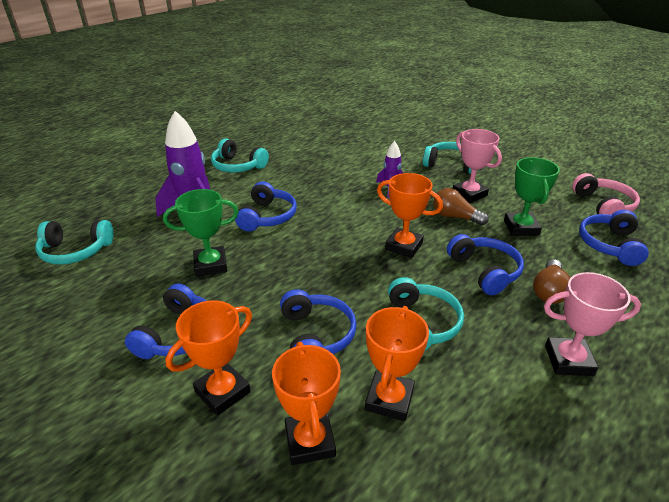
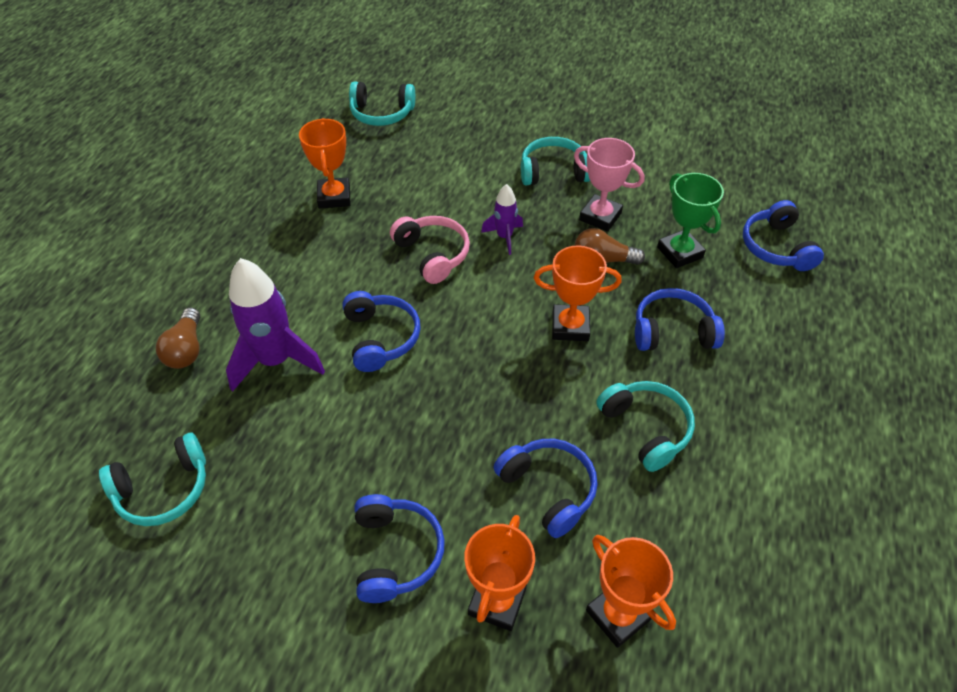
camera: 25 degrees left, 15 degrees up
(210, 265) = (362, 441): green trophy -> none
(238, 166) = (279, 261): turquoise headphones -> turquoise headphones (381, 113)
(389, 399) = (664, 534): orange trophy -> orange trophy (334, 197)
(485, 271) = (672, 331): blue headphones -> blue headphones turned 45 degrees counterclockwise
(549, 291) = (745, 335): brown light bulb -> brown light bulb (186, 349)
(568, 360) = (799, 417): pink trophy -> none
(603, 205) = (747, 187): pink headphones -> pink headphones (433, 254)

